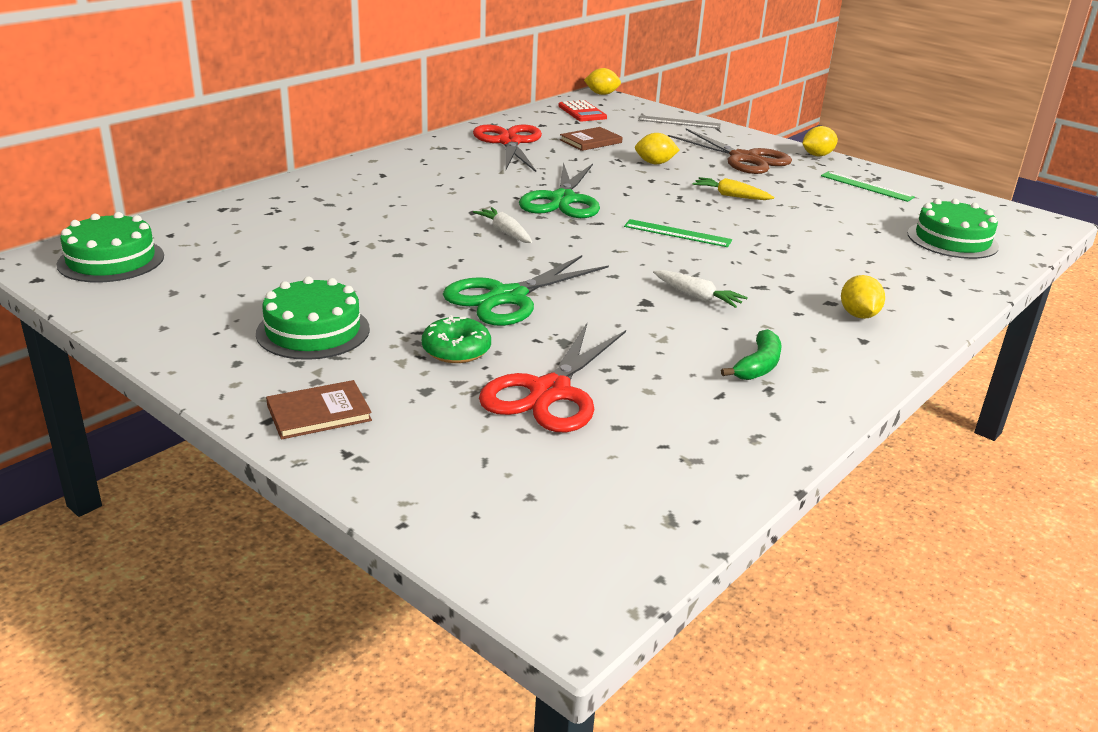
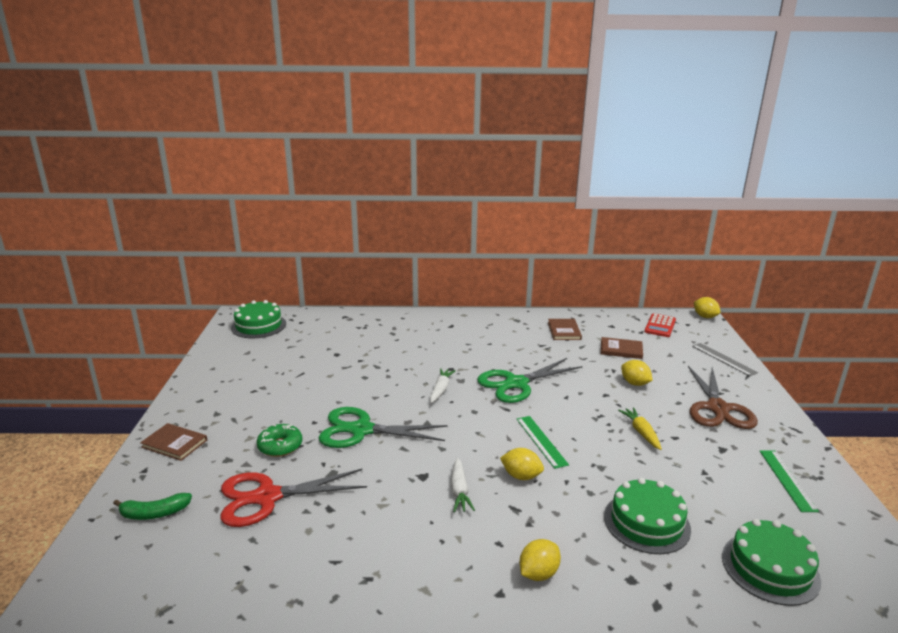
camera: 50 degrees right, 5 degrees down
(313, 331) = (252, 400): green cake -> green cake (646, 522)
(509, 142) = (564, 331): red scissors -> brown book
(758, 366) = (394, 560): green banana -> green banana (154, 513)
(817, 155) = (796, 432): yellow lemon -> yellow lemon (521, 476)

